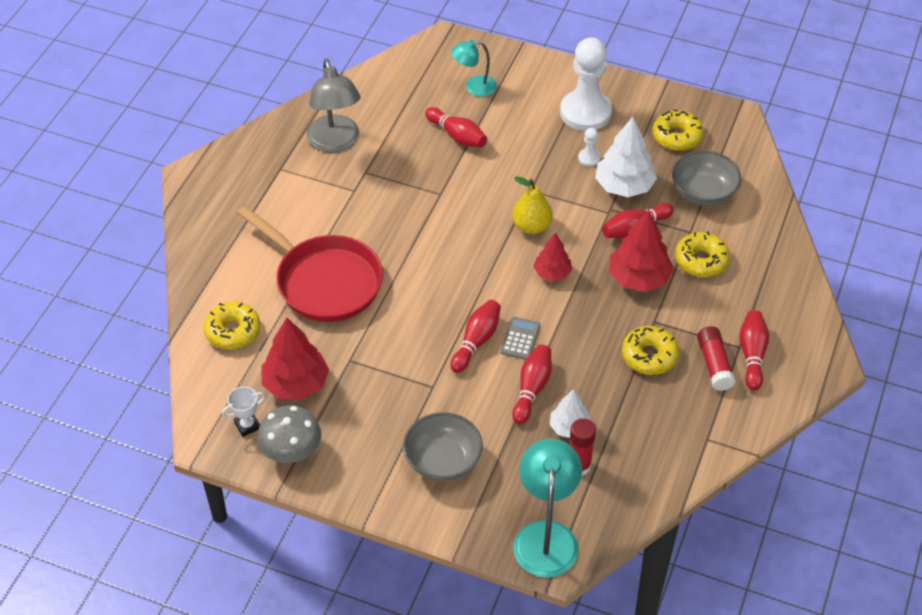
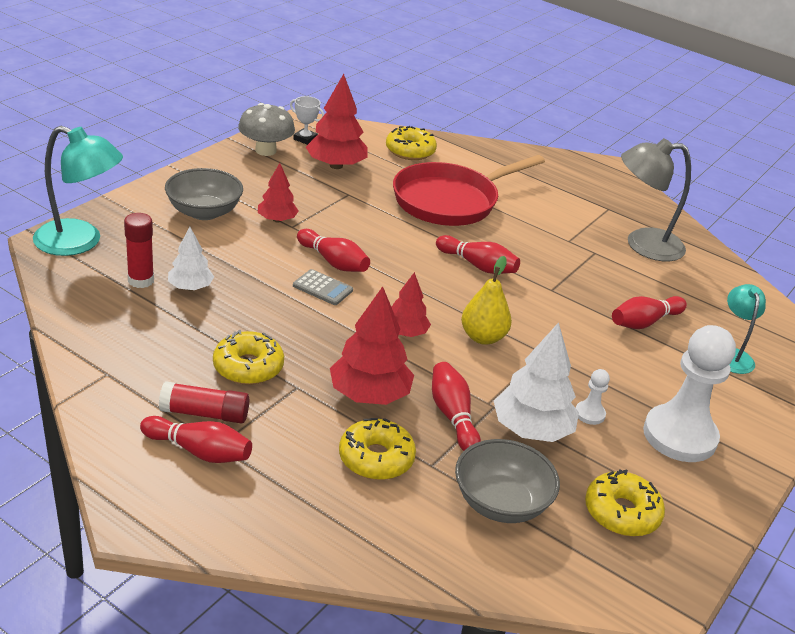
camera: 100 degrees right, 15 degrees down
(247, 425) = (305, 139): white trophy -> white trophy turned 45 degrees counterclockwise
(427, 401) = (277, 220): none -> red tree
(532, 389) = (253, 278): red bowling pin -> red bowling pin (478, 265)

